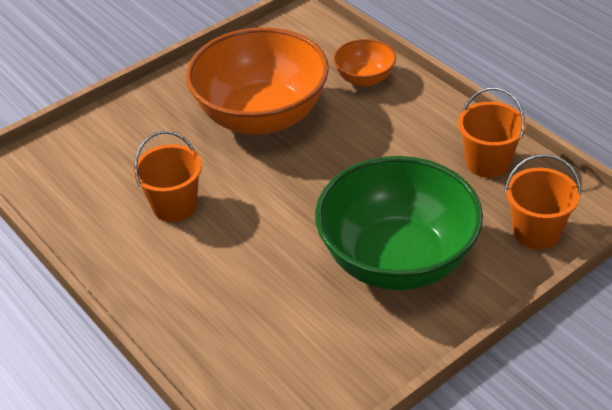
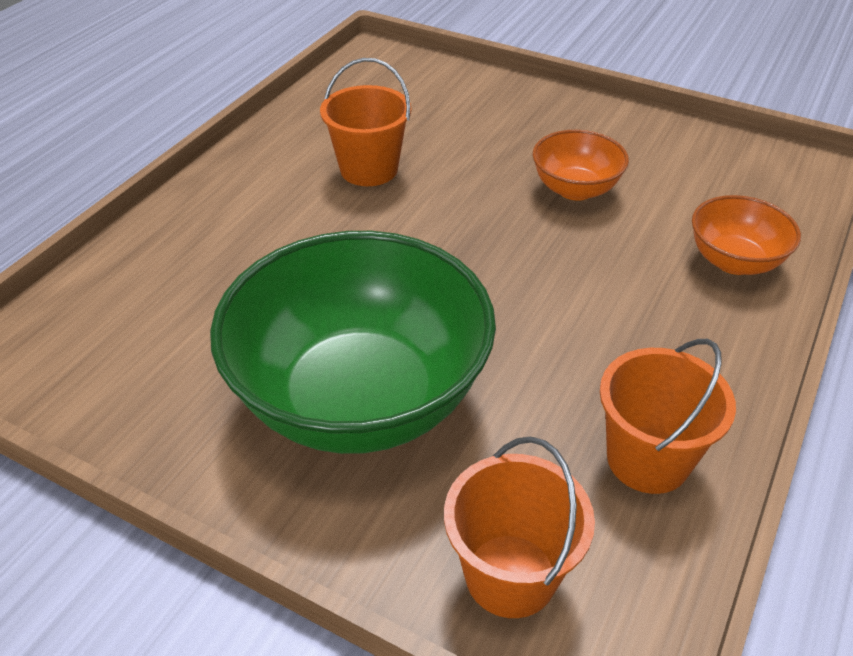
camera: 65 degrees right, 0 degrees up
(261, 116) = (575, 189): orange bowl -> orange bowl, size x0.46

